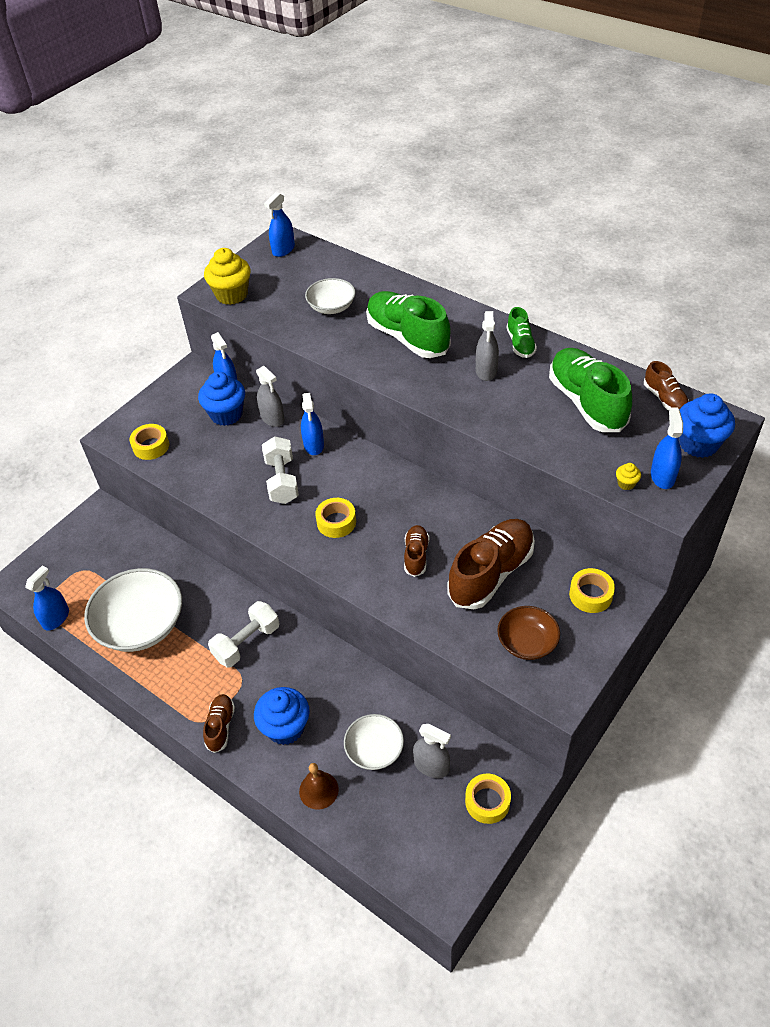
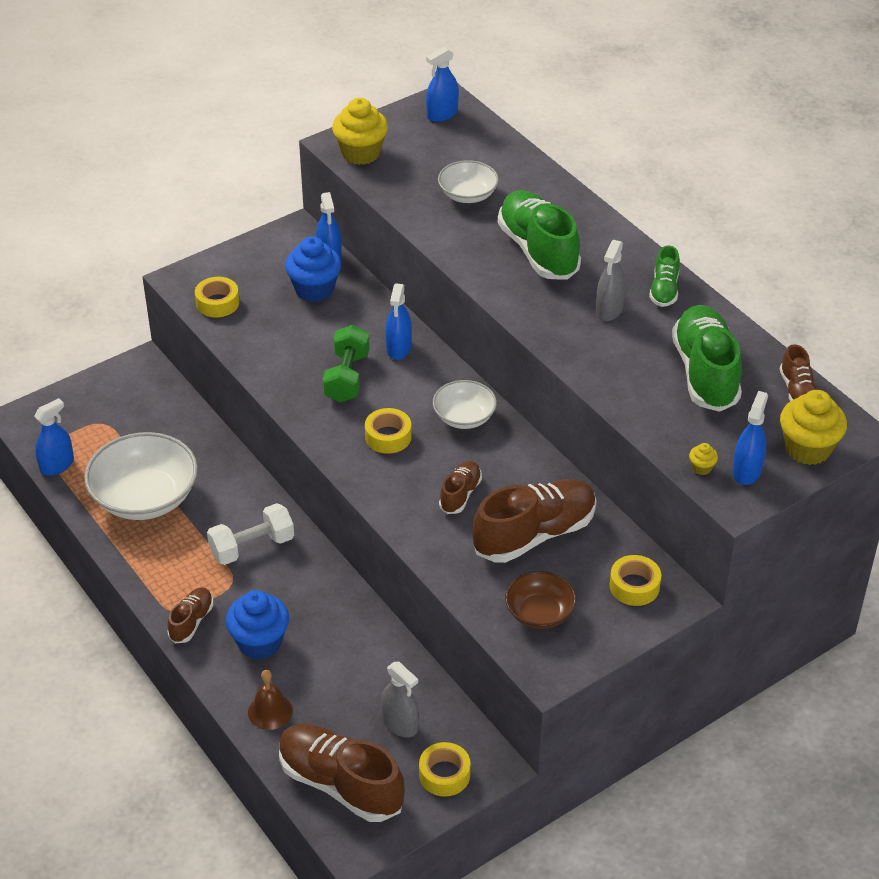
camera: 15 degrees right, 5 degrees down
(272, 418) = (364, 307): grey spray bottle -> none
(282, 480) = (347, 377): white dumbbell -> green dumbbell
(374, 750) = (345, 691): white bowl -> white bowl (464, 417)
(405, 840) = (340, 784): none -> brown shoe
(698, 444) = (808, 449): blue cupcake -> yellow cupcake

